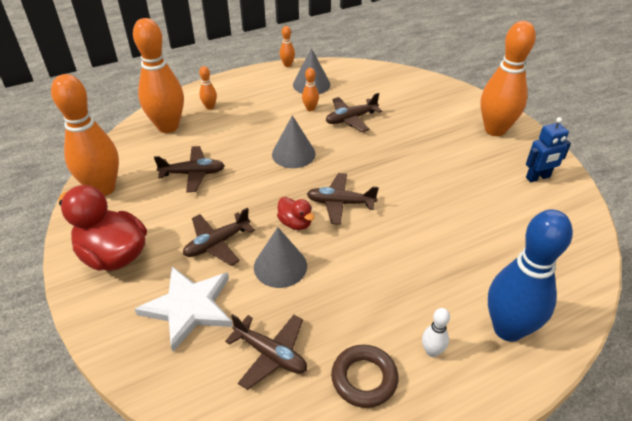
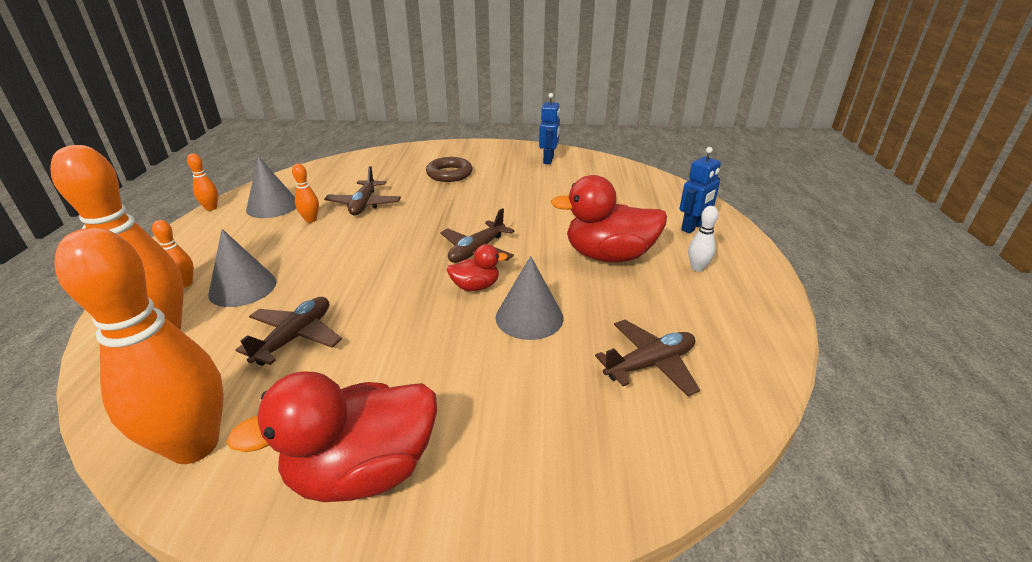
camera: 60 degrees left, 10 degrees down
(189, 307) = (534, 412): white star -> none
(217, 243) = (448, 354): brown plane -> none
(293, 154) = (367, 253): grey cone -> grey cone (243, 287)
(364, 378) = (710, 313): brown ring -> brown ring (449, 174)
(399, 282) = (608, 256): none -> red duck
(495, 130) = (476, 154): orange bowling pin -> none
(508, 329) = (693, 227): blue bowling pin -> blue robot

